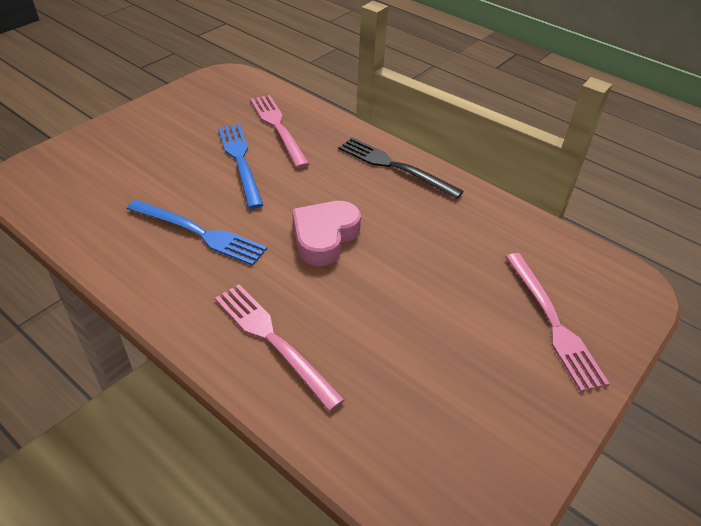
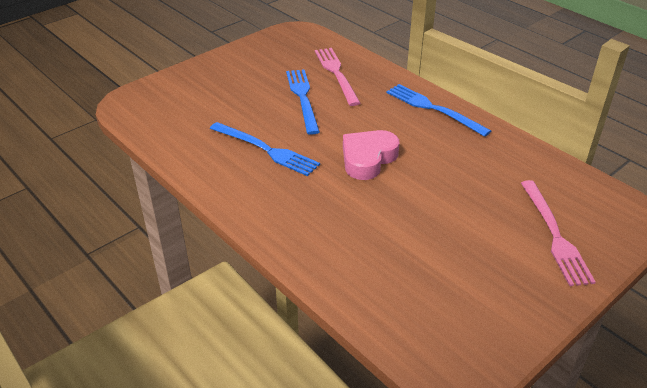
camera: 10 degrees right, 5 degrees down
(273, 341) = (320, 230): pink fork -> none
(395, 167) = (434, 109): black fork -> blue fork

